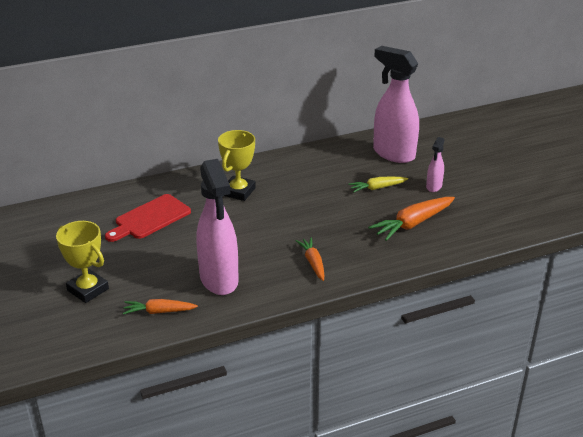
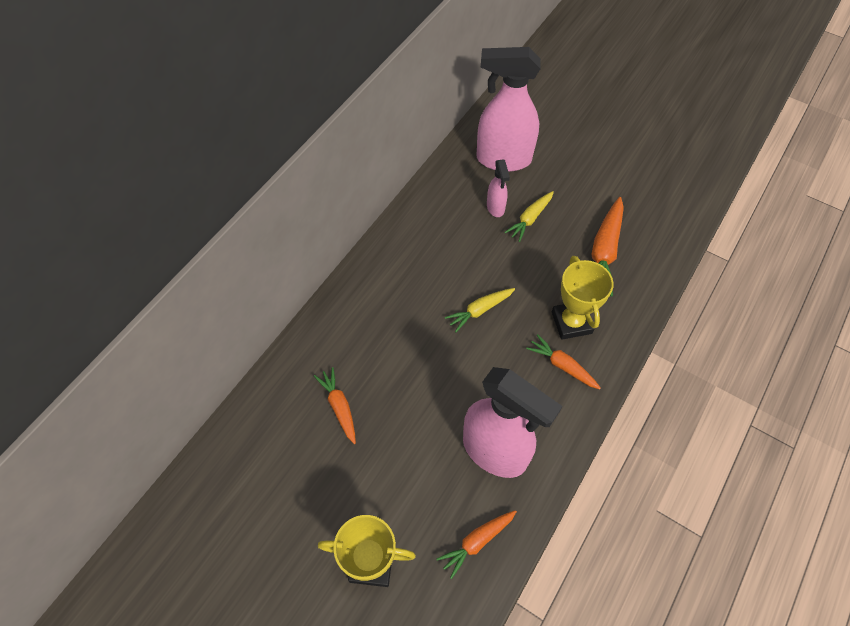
camera: 35 degrees left, 25 degrees up
(150, 218) = (339, 407): red cutting board -> orange carrot
(238, 191) = (398, 306): yellow trophy -> yellow trophy (571, 322)
(288, 215) = (480, 310): none -> yellow carrot
(434, 187) = (579, 187): pink spray bottle -> pink spray bottle (495, 207)

